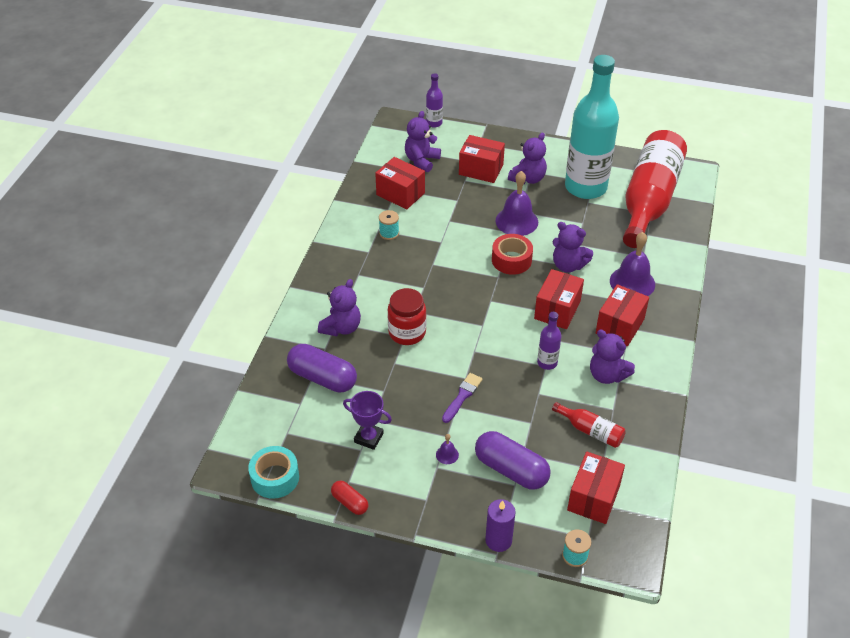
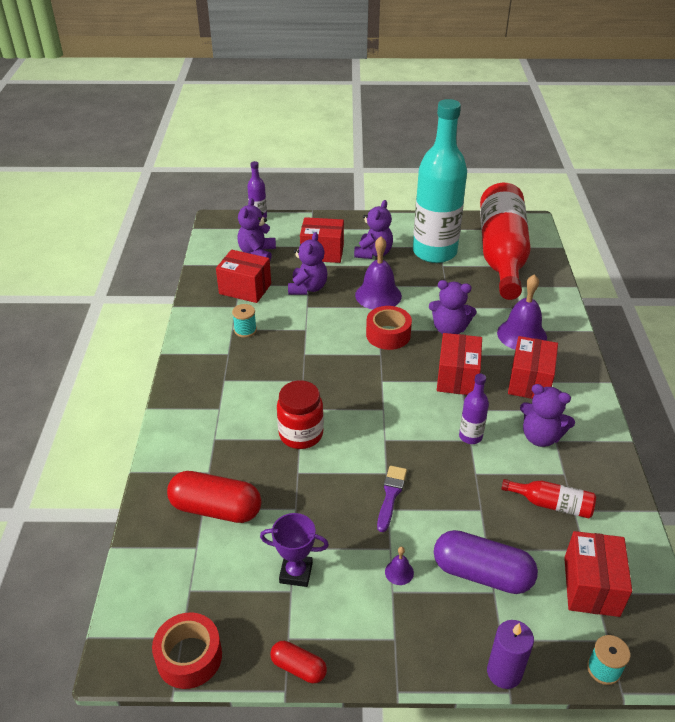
camera: 15 degrees left, 5 degrees down
(275, 478) = (189, 657): turquoise tape -> red tape
(322, 378) = (216, 509): purple capsule -> red capsule
(341, 328) = (222, 443): purple teddy bear -> purple teddy bear (308, 288)

